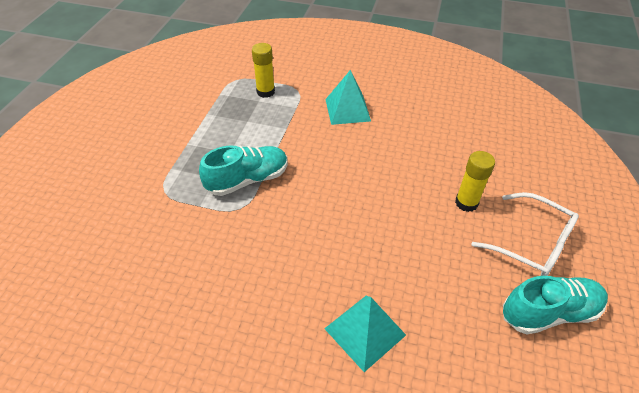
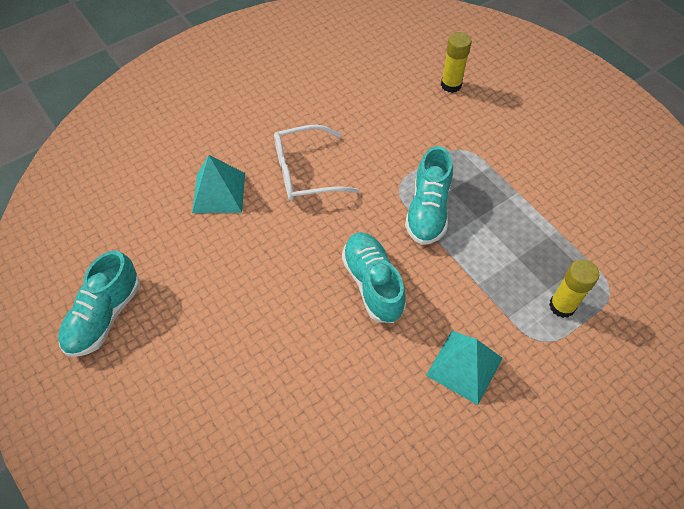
camera: 130 degrees right, 10 degrees up
(339, 174) = (373, 284): none -> turquoise shoe
(466, 203) = (242, 361): yellow glue stick -> yellow glue stick (451, 85)
(530, 243) = (156, 370): white glasses -> white glasses (306, 172)

